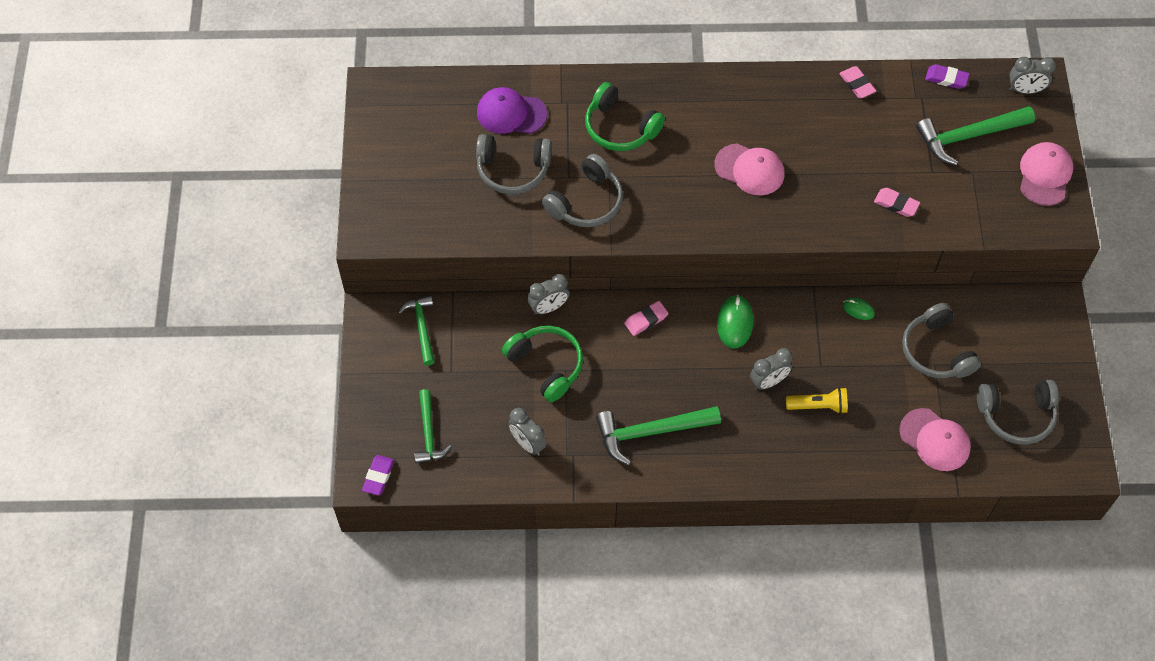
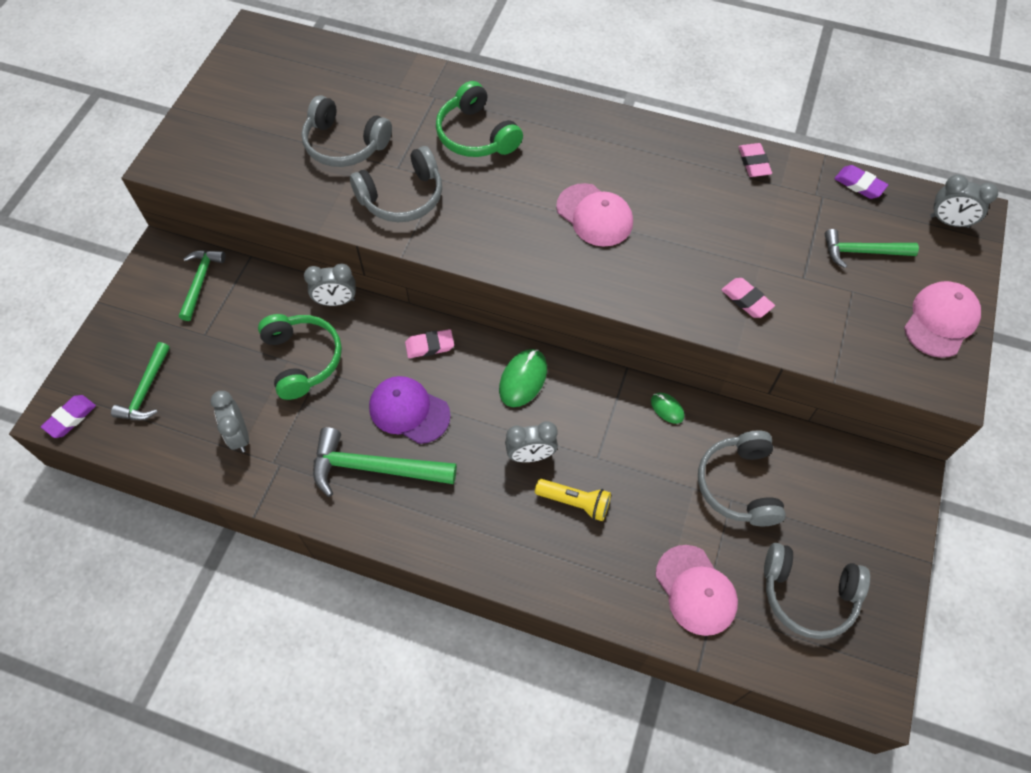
camera: 20 degrees right, 0 degrees up
(511, 113) = (372, 91): purple cap -> purple cap (409, 411)
(968, 136) = (862, 252): green hammer -> green hammer, size x0.64

